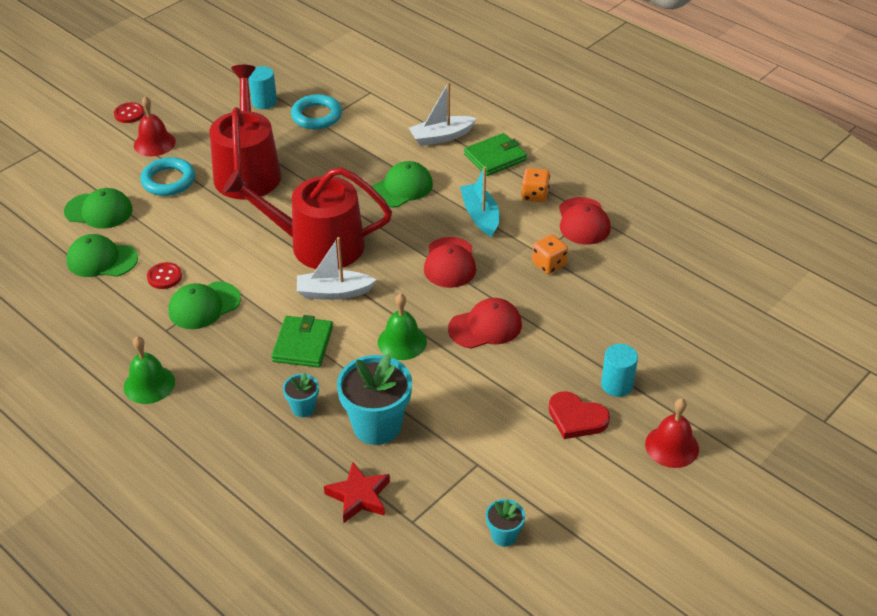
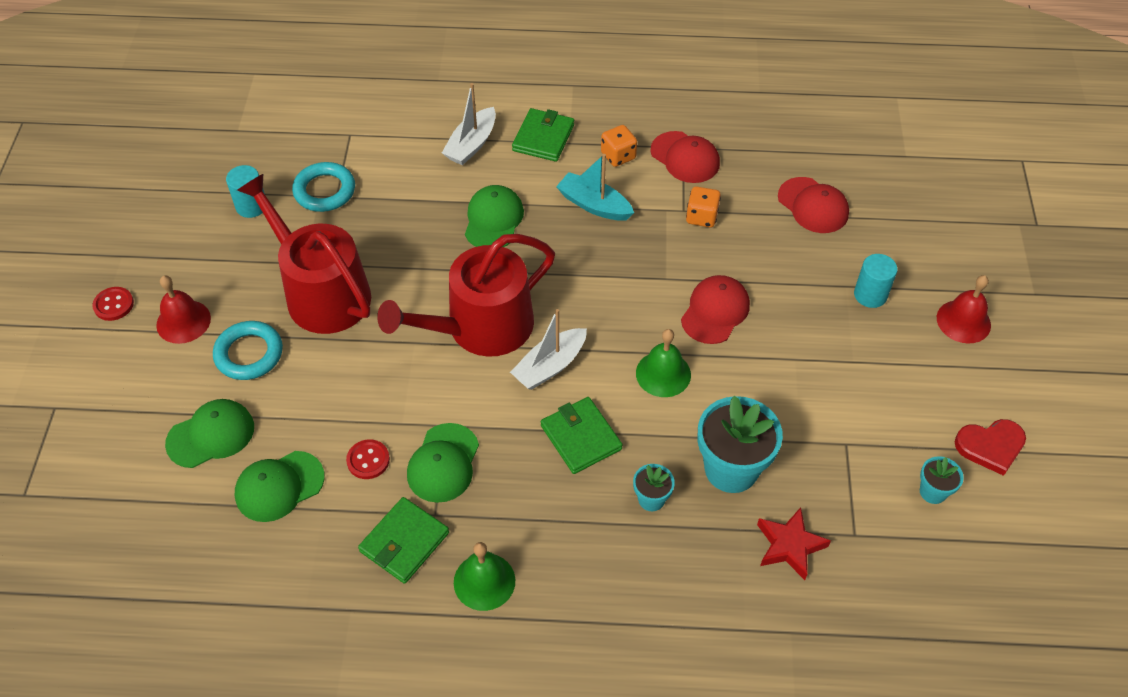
camera: 40 degrees left, 10 degrees up
(131, 333) = (404, 542): none -> green wallet
(450, 263) = (619, 269): red cap -> red cap (813, 205)
(576, 418) = (873, 346): red heart -> red heart (990, 446)

